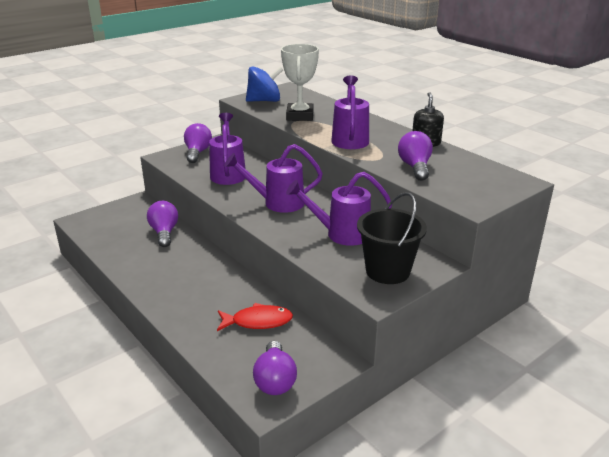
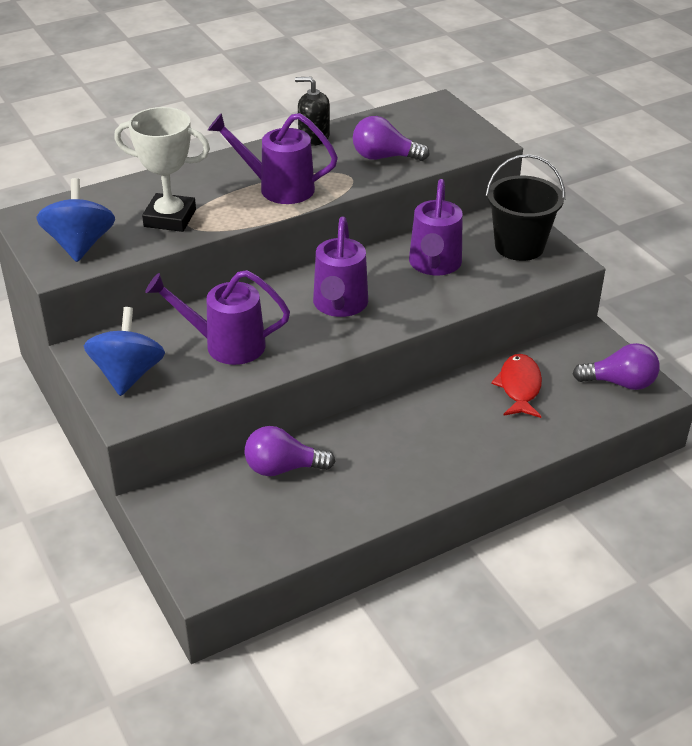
camera: 80 degrees left, 10 degrees up
(197, 153) = (128, 375): purple light bulb -> blue spinning top

